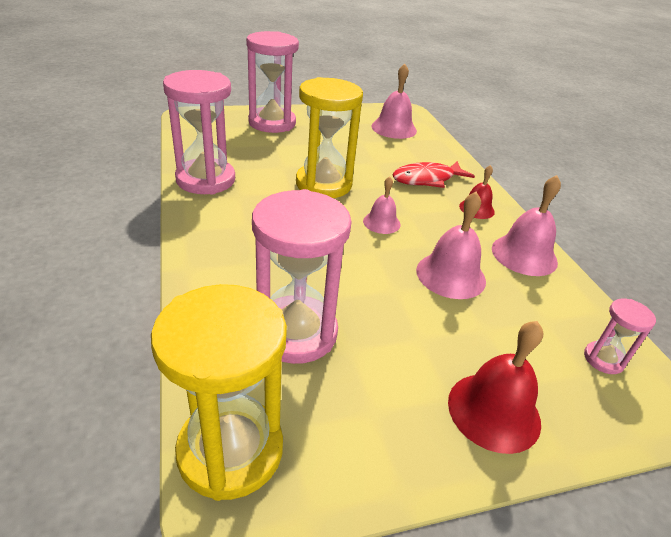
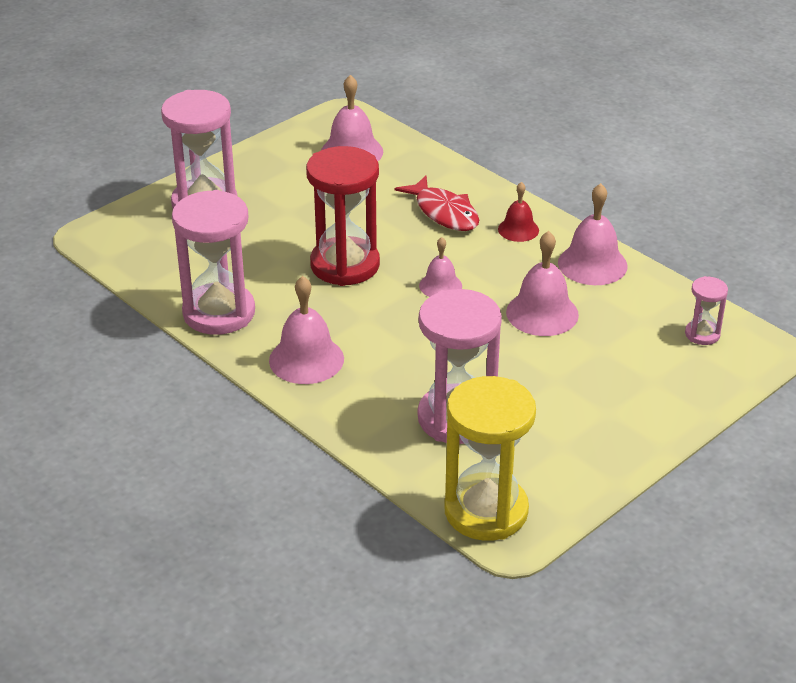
camera: 25 degrees left, 0 degrees up
(227, 232) = (306, 359): none -> pink bell
(323, 184) = (345, 265): yellow hourglass -> red hourglass
(427, 179) = (444, 212): red fish -> red fish turned 75 degrees counterclockwise
(494, 411) = (643, 408): red bell -> none

